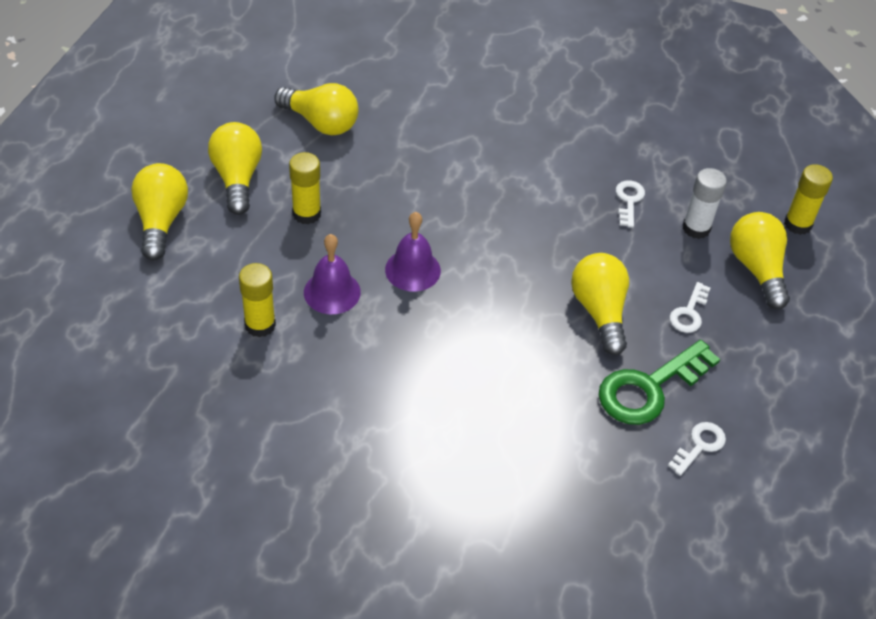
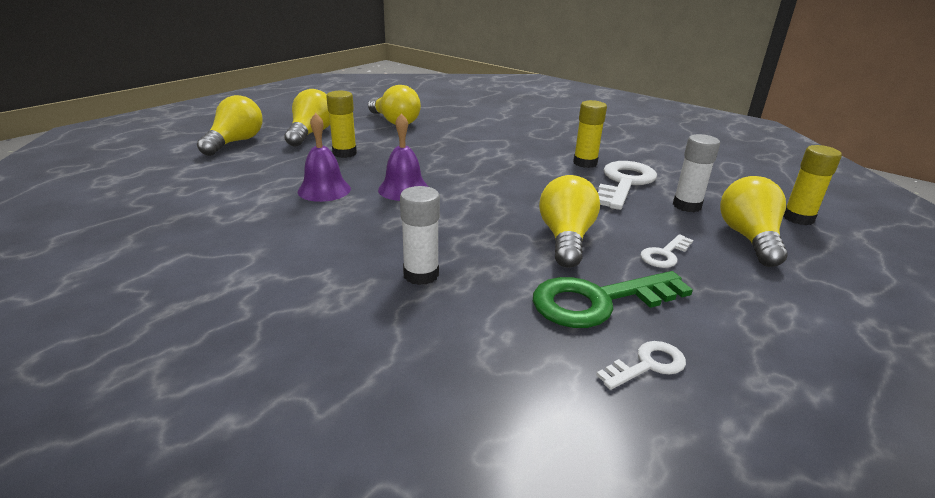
camera: 20 degrees right, 20 degrees down
(260, 325) = (246, 197): yellow glue stick -> yellow glue stick (585, 163)
(496, 395) = (421, 275): none -> white glue stick
(629, 201) = (624, 183): white key -> white key, size x1.94

